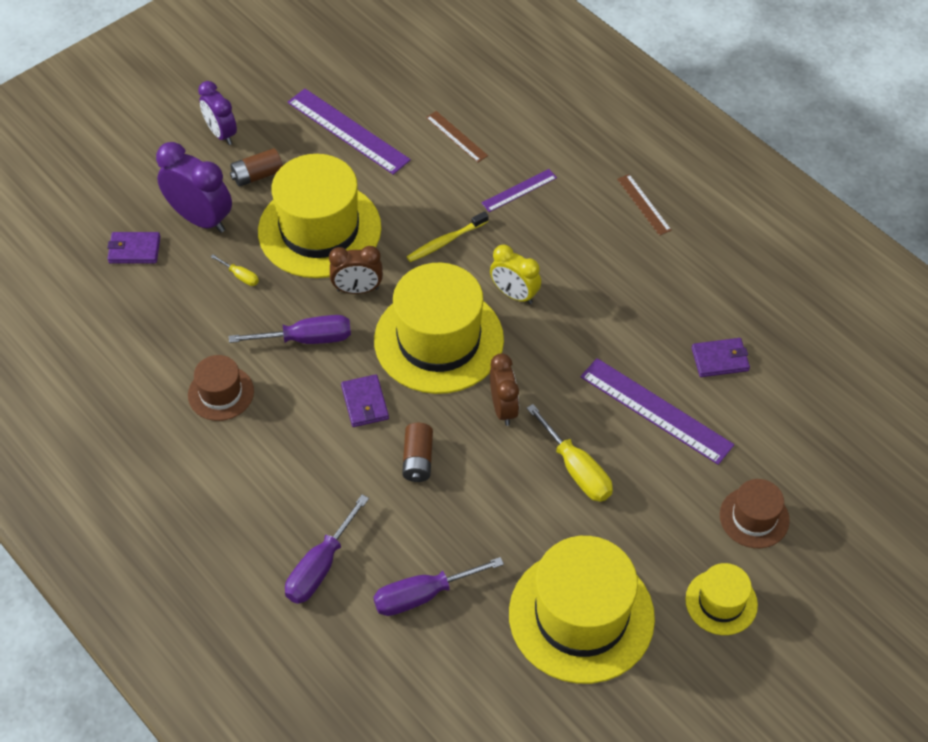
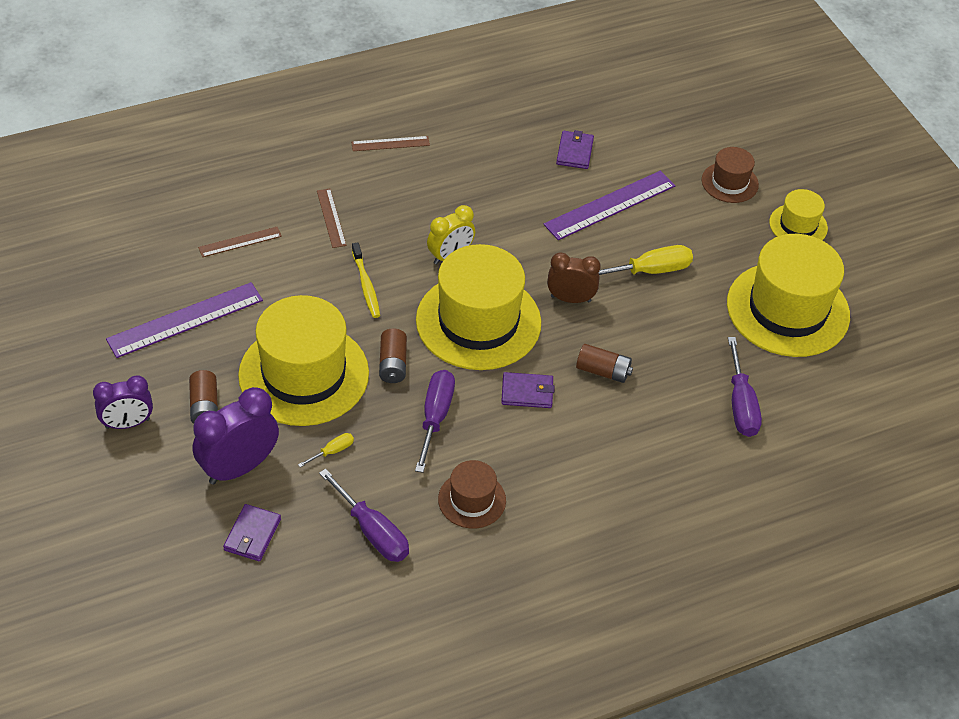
camera: 75 degrees left, 5 degrees down
(320, 566) = (691, 469): purple screwdriver -> purple screwdriver (372, 532)
(357, 289) = (393, 364): brown clock -> brown battery
(519, 190) = (331, 218): purple ruler -> brown ruler

